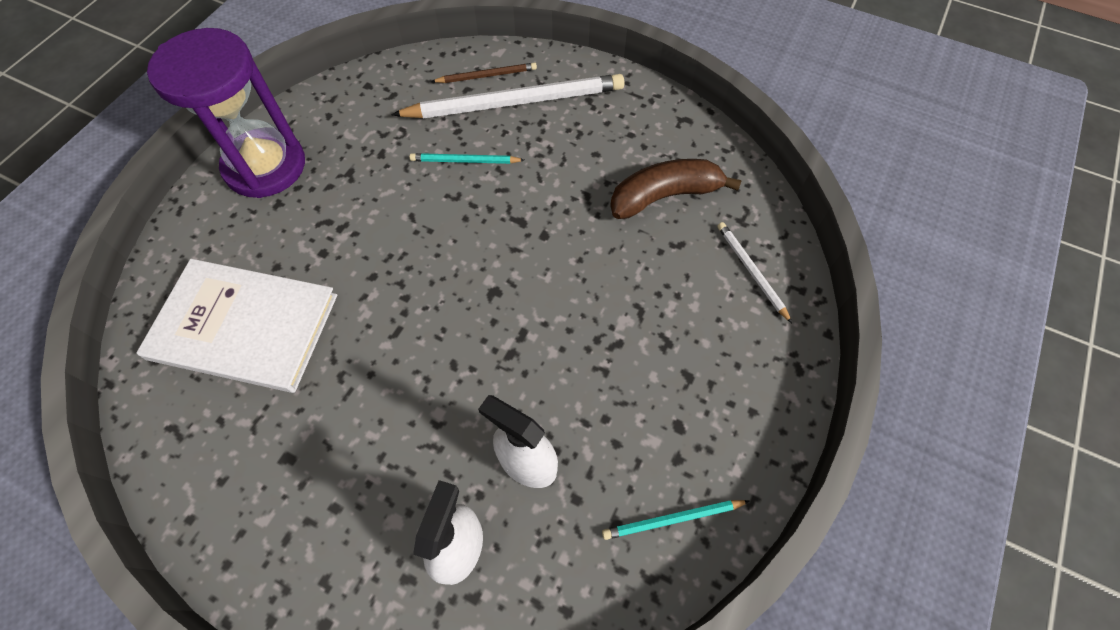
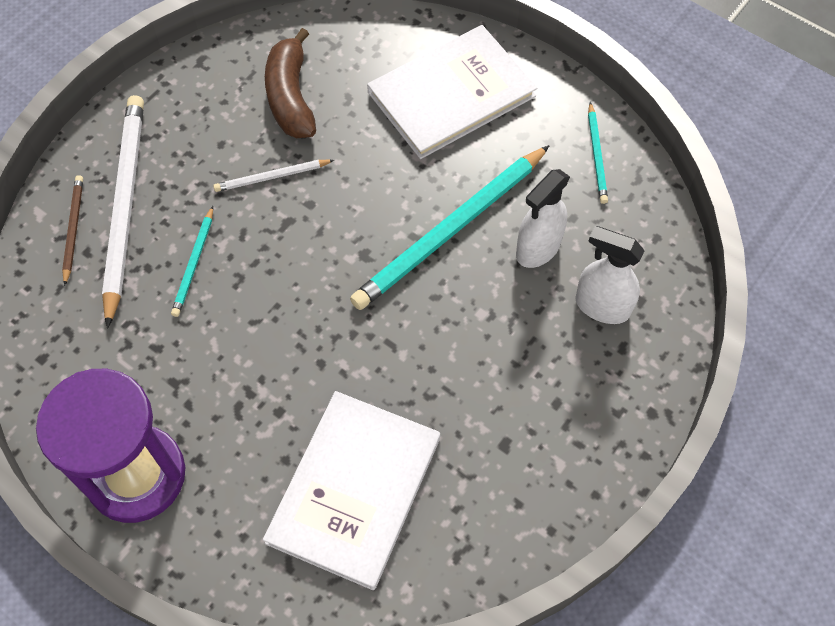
camera: 80 degrees left, 0 degrees up
(536, 368) = (451, 230): none -> turquoise pencil
(713, 341) = (451, 94): none -> white book
(751, 271) = (390, 51): white pencil -> white pencil (272, 177)

